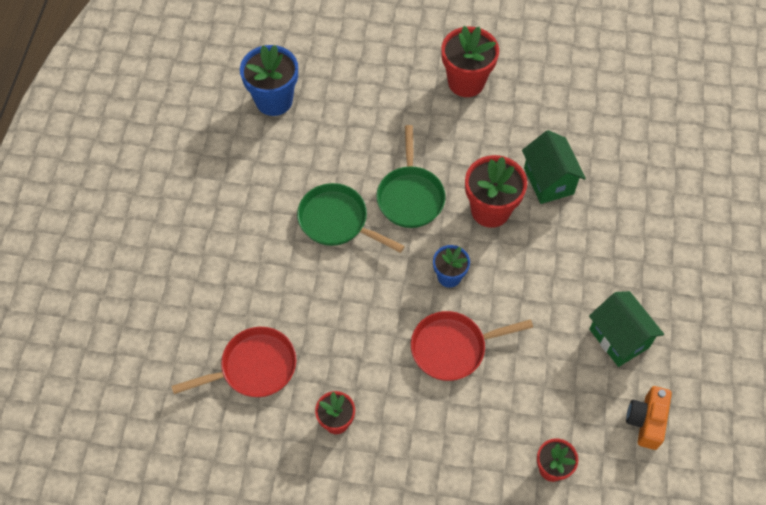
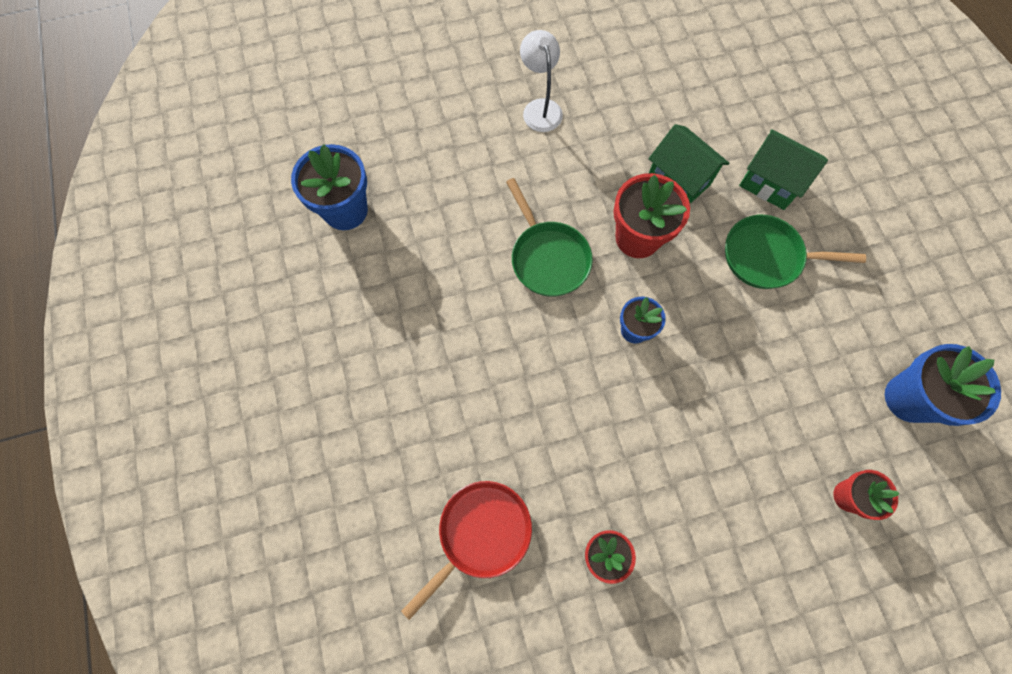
camera: 25 degrees left, 10 degrees up
(337, 221) = (485, 319): green pan -> green pan (767, 256)
(453, 348) = (680, 409): red pan -> none
(466, 82) = (540, 108): red flower pot -> white lamp
(619, 338) = (835, 321): green house -> green house (770, 183)
(646, 421) = (909, 398): orange camera -> blue flower pot

